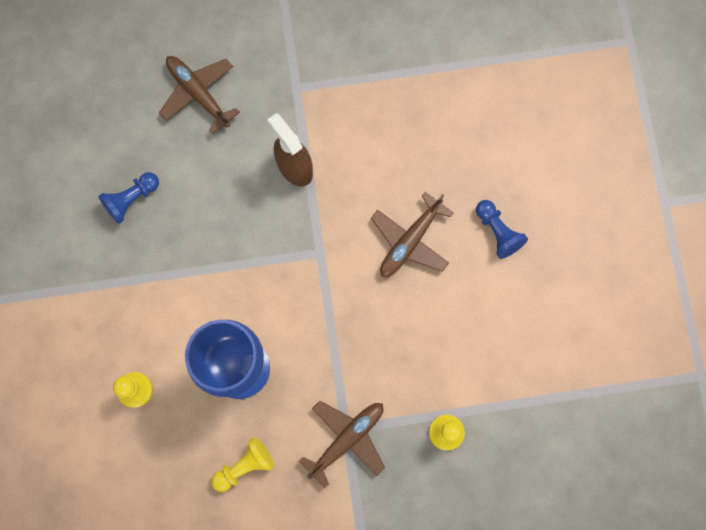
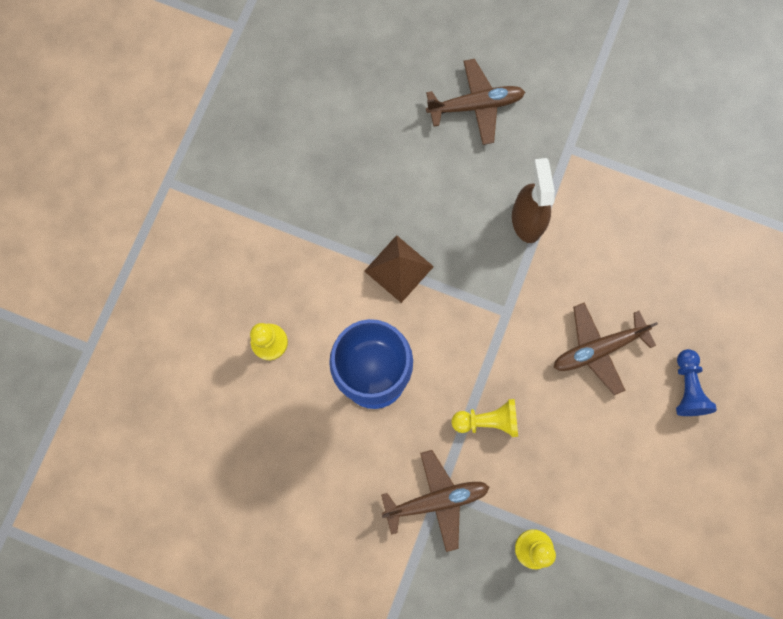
camera: 30 degrees right, 0 degrees up
(131, 199) = (362, 168): blue pawn -> none
(198, 94) = (475, 106): brown plane -> brown plane turned 90 degrees clockwise
(210, 267) = (399, 268): none -> brown pyramid
(244, 466) = (329, 469): yellow pawn -> yellow pawn (487, 420)

